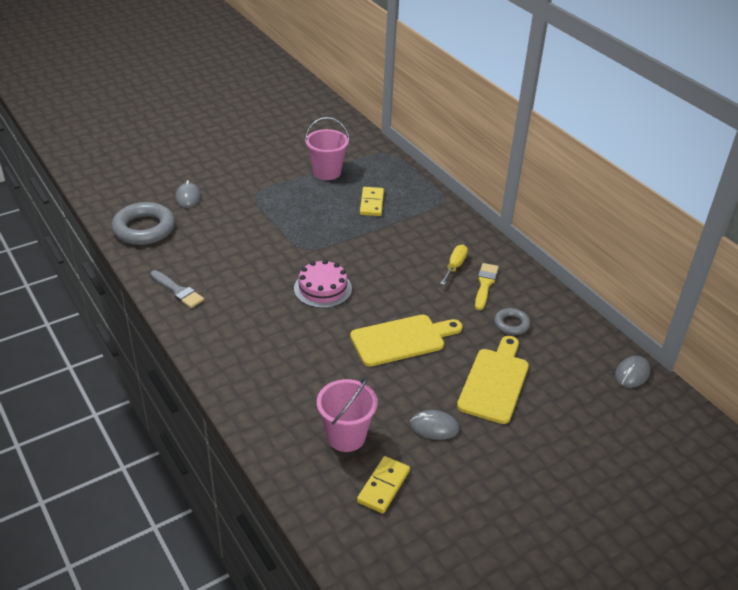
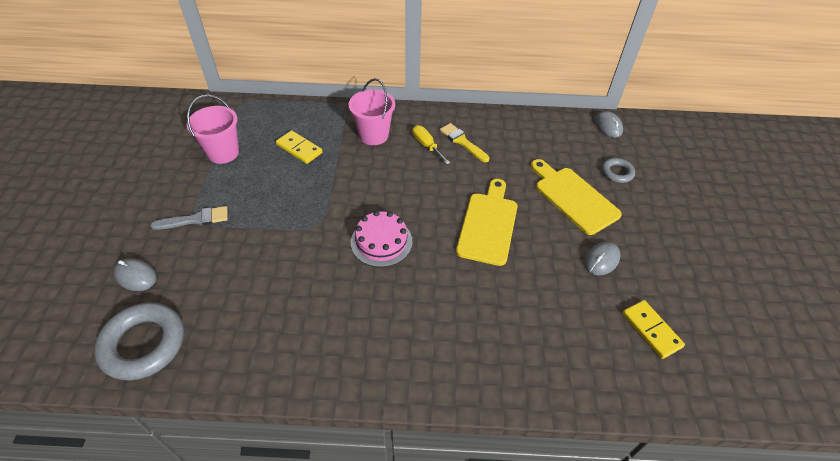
camera: 55 degrees left, 10 degrees up
(178, 291) = (280, 362): grey brush -> grey brush (195, 219)
(346, 436) = (580, 325): pink bucket -> pink bucket (373, 135)
(511, 324) = (517, 153): grey ring -> grey ring (617, 173)

